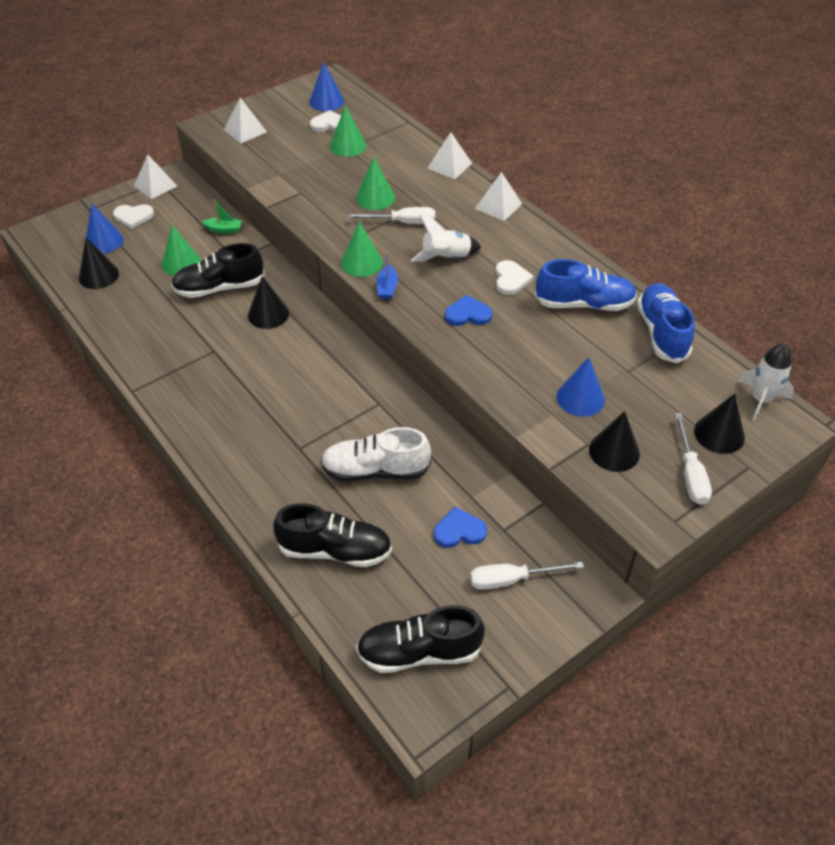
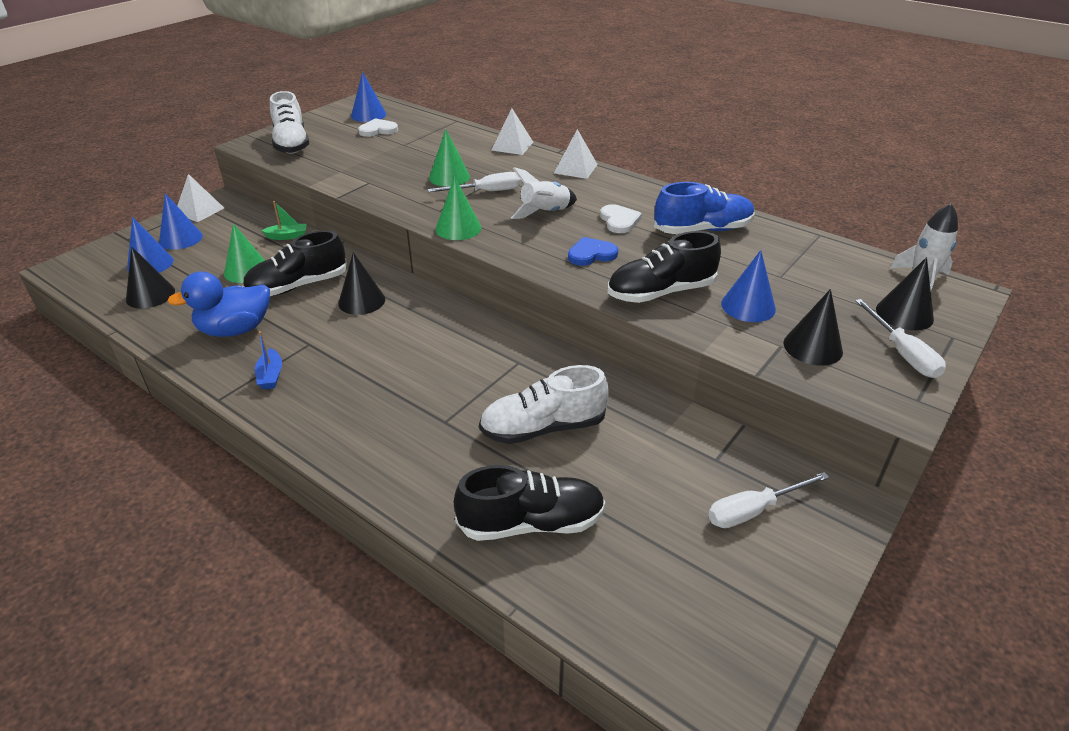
camera: 15 degrees left, 10 degrees down
(133, 217) = (180, 239): white heart -> blue cone
(158, 325) = (235, 330): none -> blue duck
(245, 131) = (291, 143): white pyramid -> white shoe
(347, 146) = (403, 143): green cone -> none
(387, 288) = (495, 245): blue boat -> blue boat (271, 376)
(419, 652) = (689, 621): black shoe -> black shoe (661, 292)
(459, 530) = (667, 471): blue heart -> none
(661, 333) = (791, 241): blue shoe -> none

